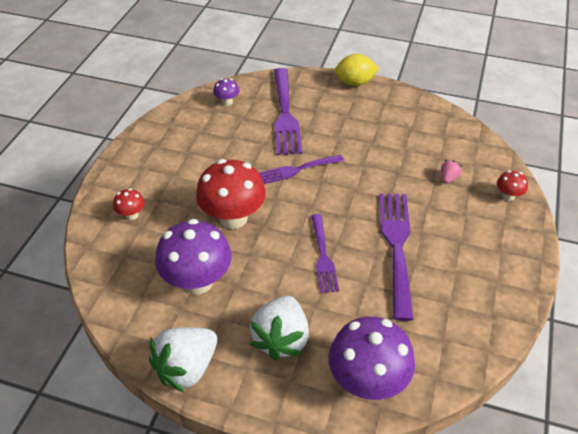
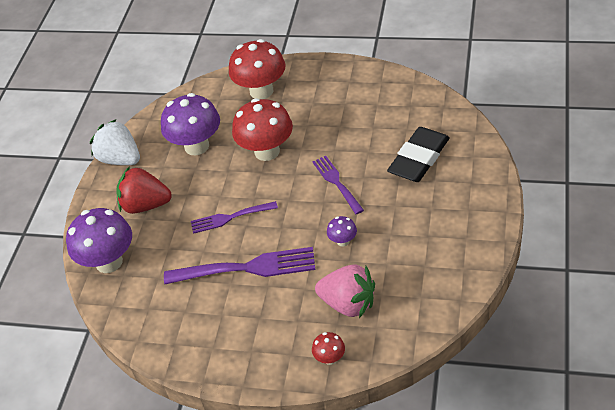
camera: 90 degrees right, 0 degrees up
(131, 215) = (261, 91): red mushroom -> red mushroom, size x2.18
(227, 102) = (426, 112): purple mushroom -> purple mushroom (343, 241)
(281, 339) = (145, 205): white strawberry -> red strawberry
(285, 114) = (419, 158): purple fork -> black eraser
(354, 83) = (494, 207): yellow lemon -> none
(448, 178) = (348, 304): pink strawberry -> pink strawberry, size x2.30

